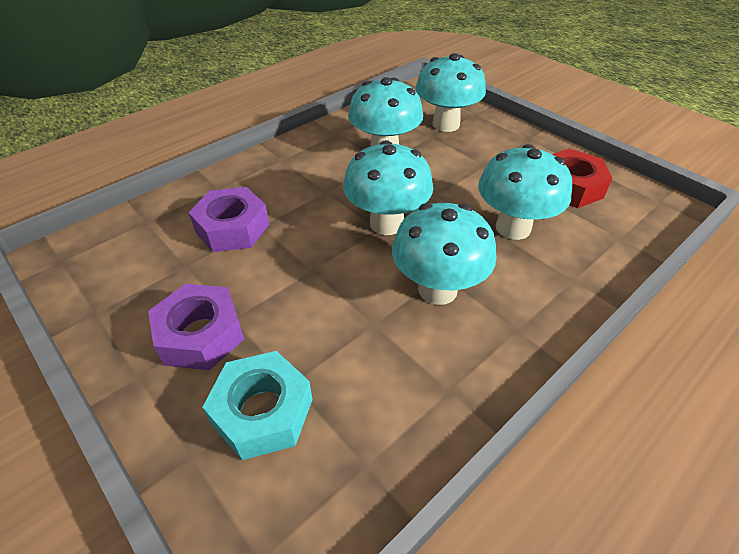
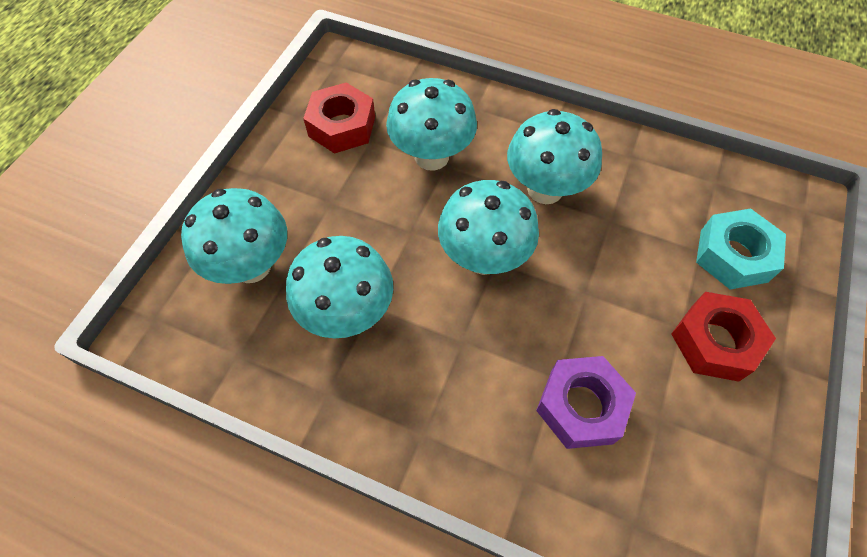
camera: 115 degrees left, 15 degrees up
(201, 335) = (715, 342): purple nut -> red nut

